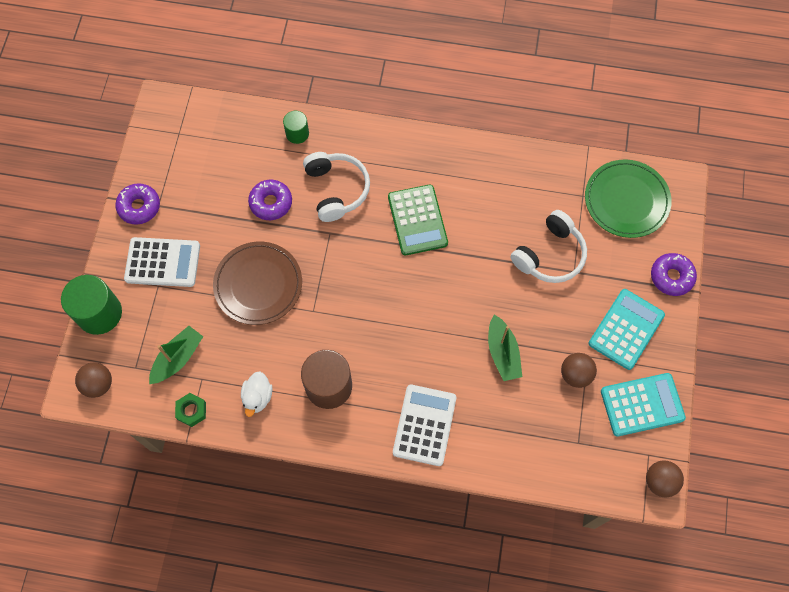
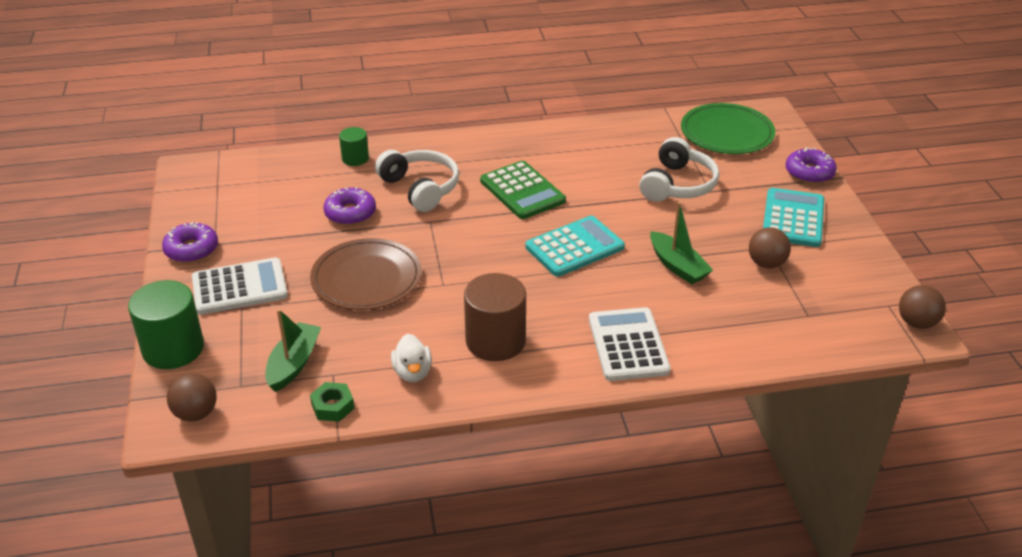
camera: 20 degrees left, 30 degrees down
(642, 405) = (852, 269): turquoise calculator -> turquoise calculator (574, 247)

